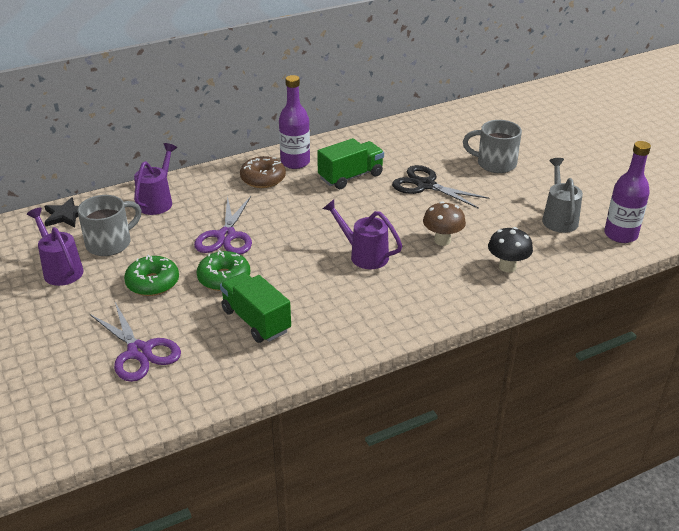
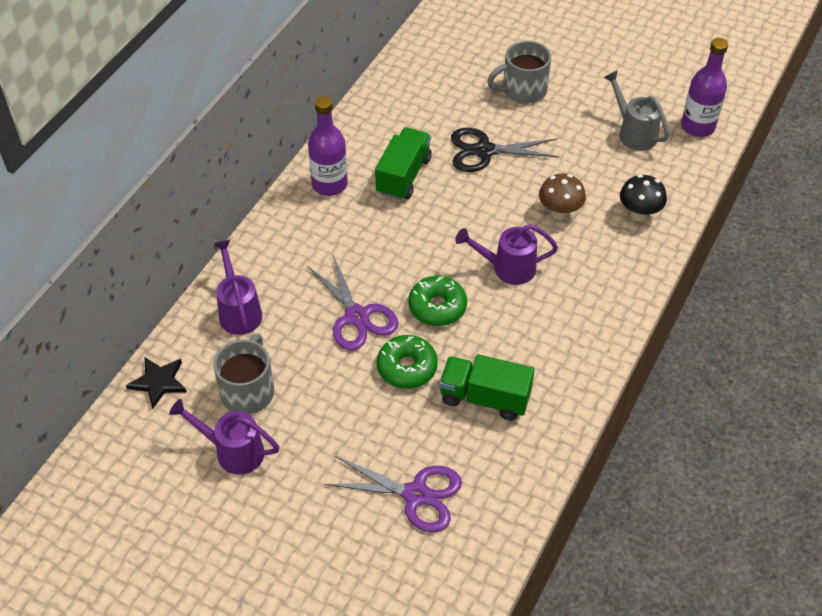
camera: 35 degrees left, 15 degrees up
(153, 283) = (344, 412): green donut -> green donut (437, 307)
(263, 179) = (319, 223): brown donut -> none

